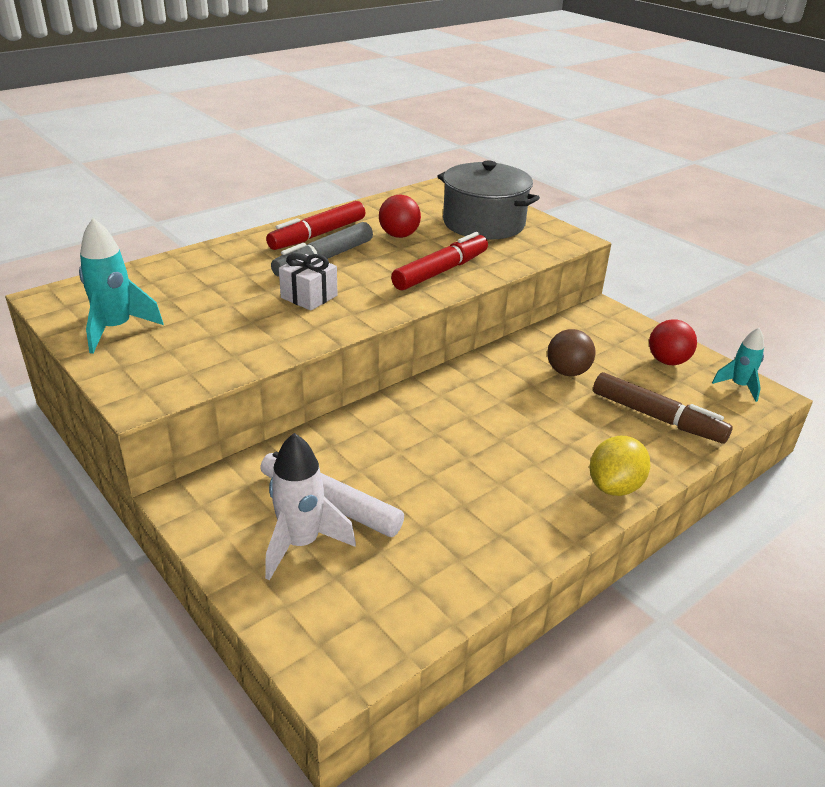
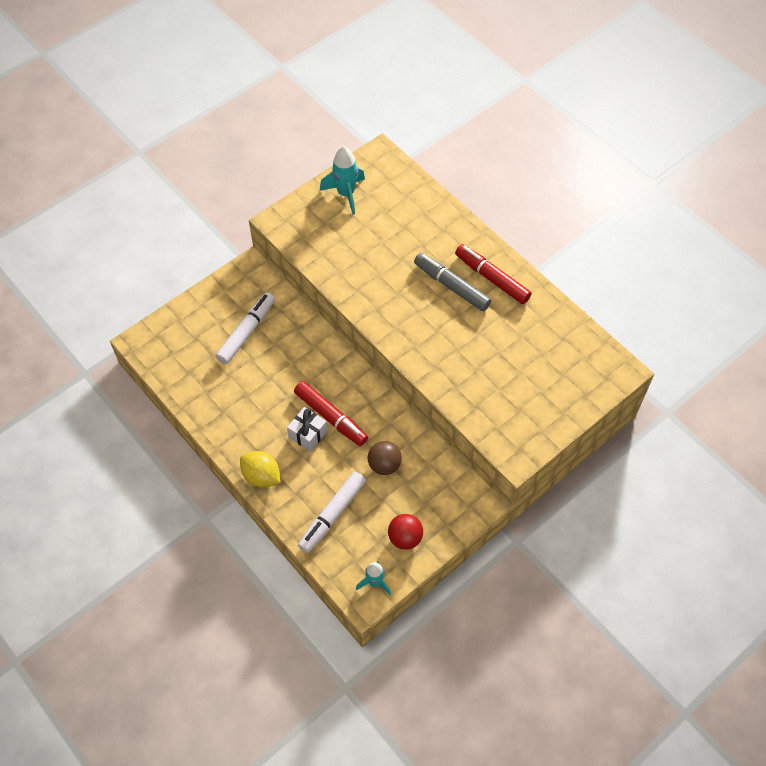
camera: 90 degrees right, 25 degrees up
(301, 543) = (217, 322): white rocket -> none
(309, 296) = (395, 283): white gift -> white gift (308, 434)
(399, 235) = (500, 331): red ball -> none
(441, 271) = (442, 360): red marker -> red marker (331, 417)
(484, 223) = (536, 391): grey pot -> none
(657, 418) = (332, 515): brown marker -> white marker

